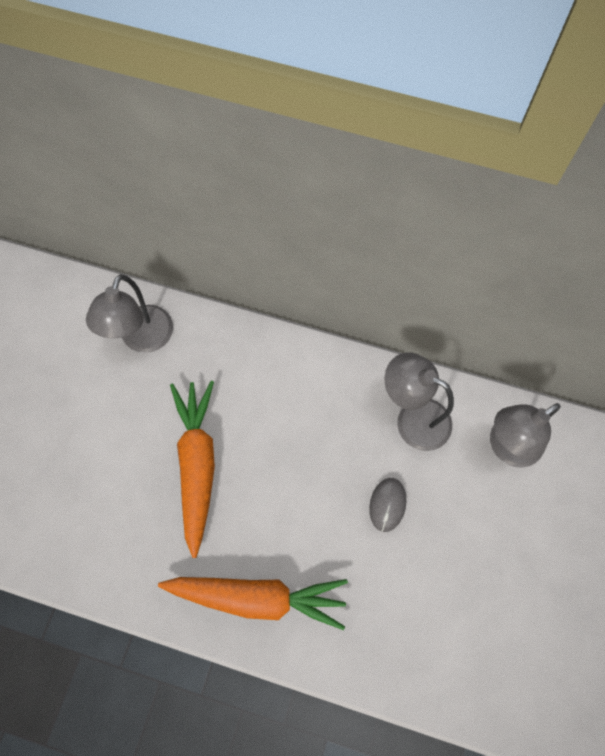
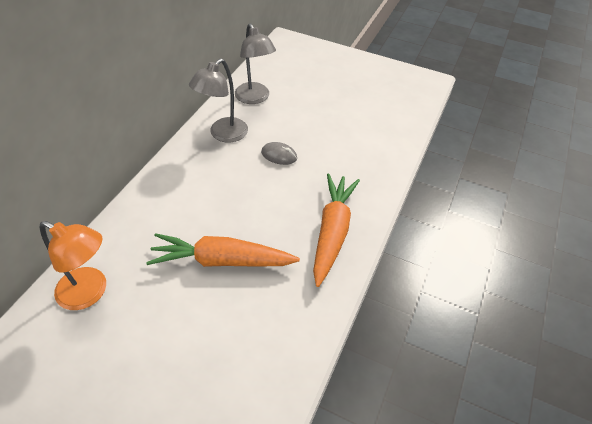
camera: 85 degrees left, 20 degrees down
(142, 339) = (90, 293): grey lamp -> orange lamp

